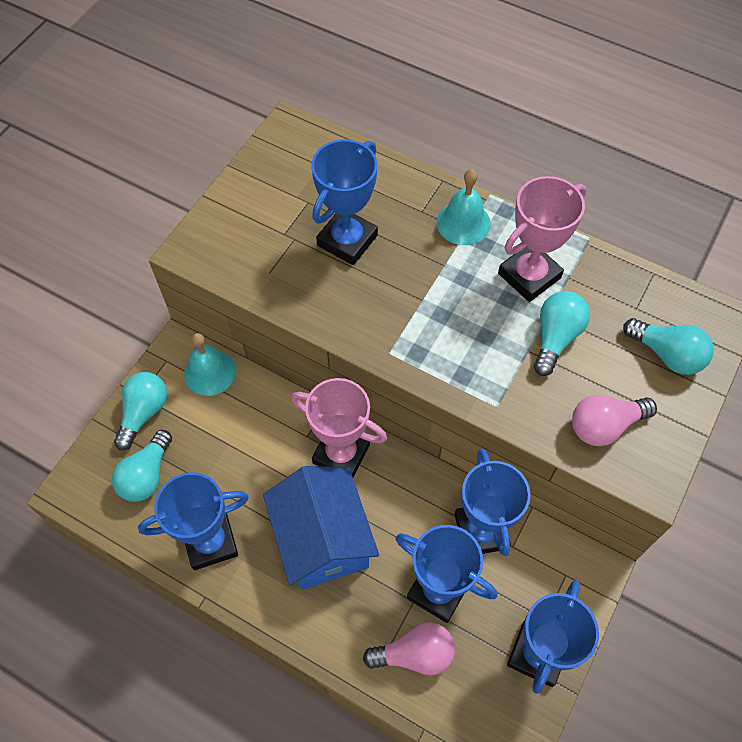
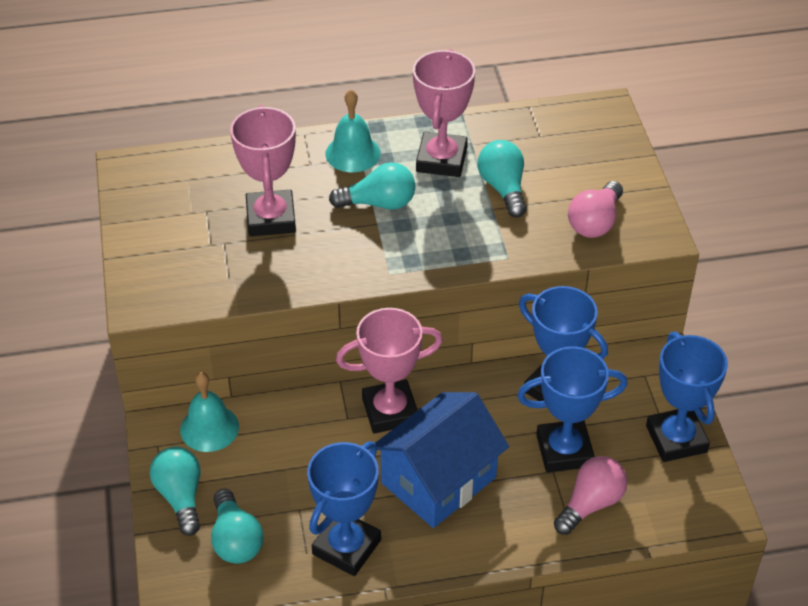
camera: 40 degrees left, 15 degrees down
(322, 540) = (438, 480): blue house -> blue house turned 75 degrees counterclockwise
(347, 240) = (271, 218): blue trophy -> pink trophy
(667, 354) = (591, 152): turquoise light bulb -> turquoise light bulb (379, 203)

